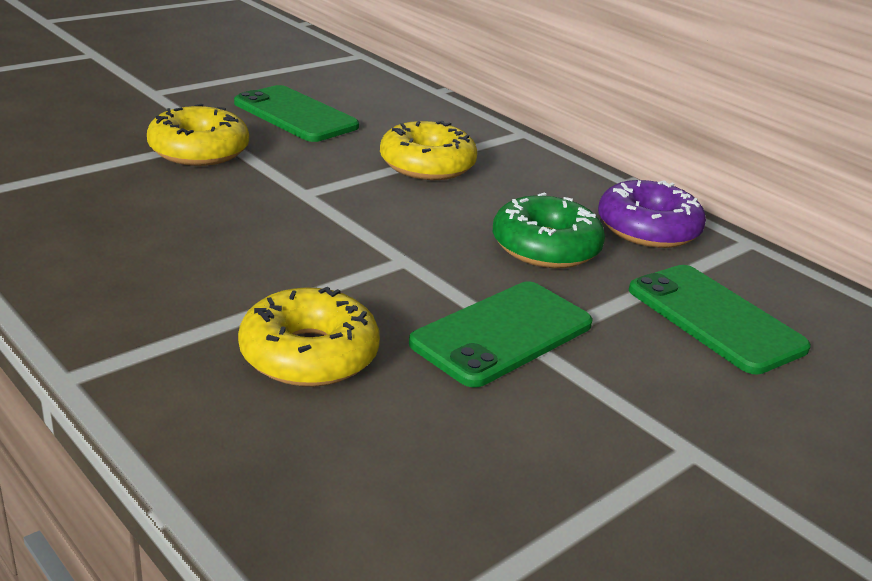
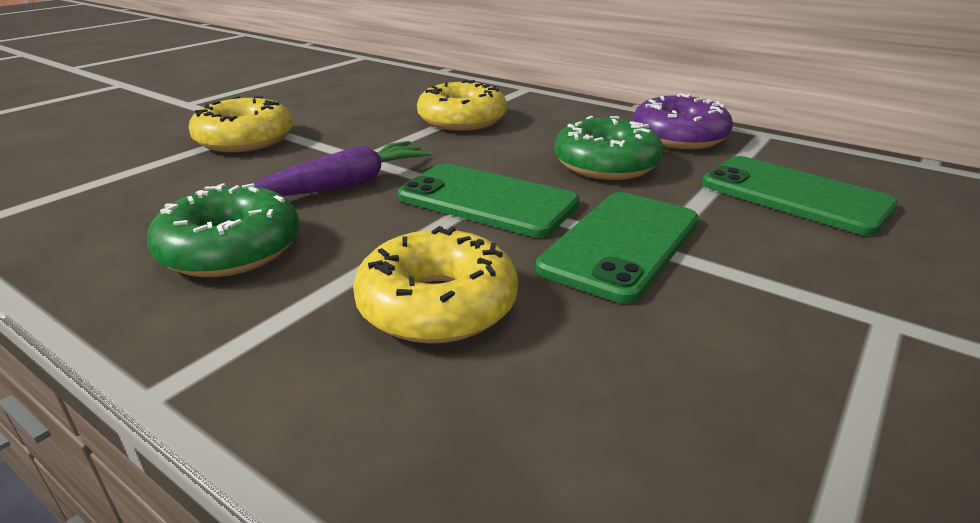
camera: 10 degrees left, 0 degrees up
(155, 269) = (231, 249): none -> green donut
(277, 222) = (345, 184): none -> purple carrot
(295, 115) = (326, 102): green phone -> green phone (487, 200)

